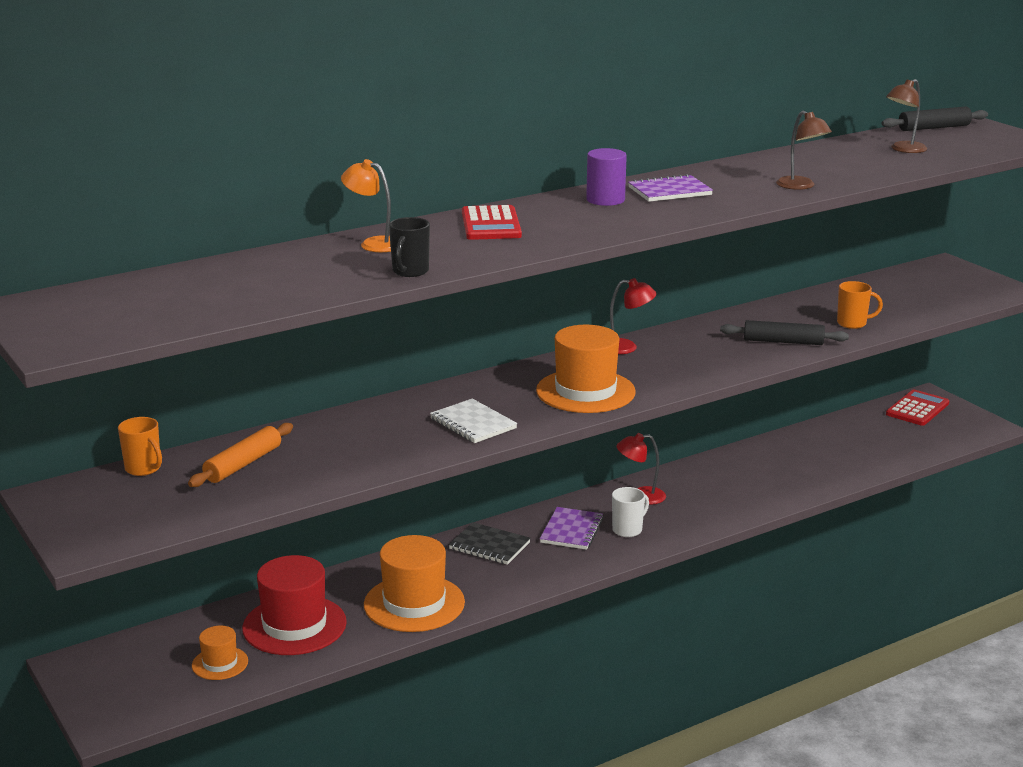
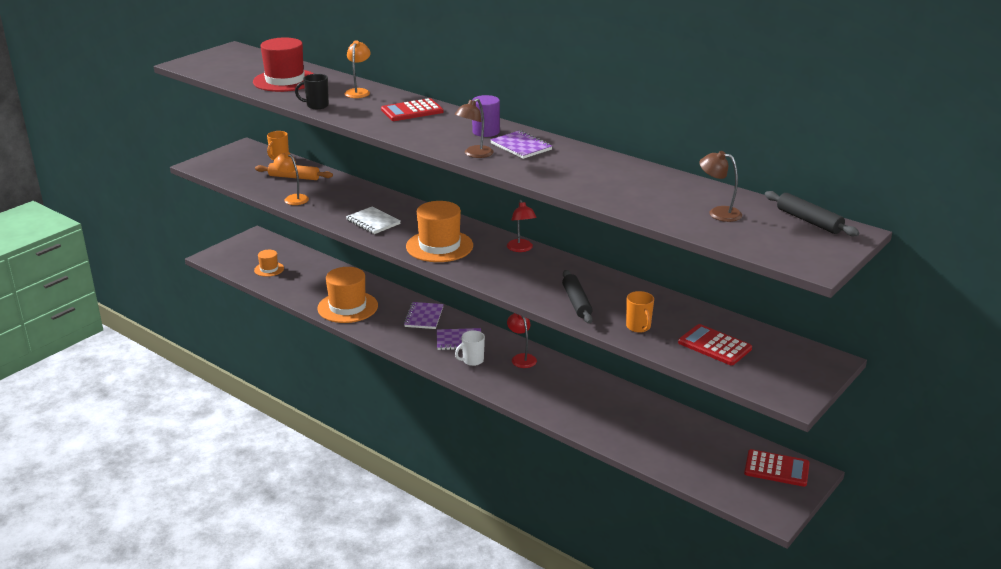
camera: 70 degrees right, 5 degrees up
(294, 625) = (311, 279): red hat -> red hat (285, 81)
(329, 473) = (293, 198): none -> orange lamp
(473, 424) = (373, 222): white notebook -> white notebook turned 75 degrees counterclockwise
(489, 546) = (424, 317): black notebook -> purple notebook
(628, 530) = (472, 361): white mug -> white mug turned 120 degrees clockwise
(800, 186) = (572, 184): brown lamp -> brown lamp (474, 154)
(903, 300) = (714, 346): none -> red calculator

